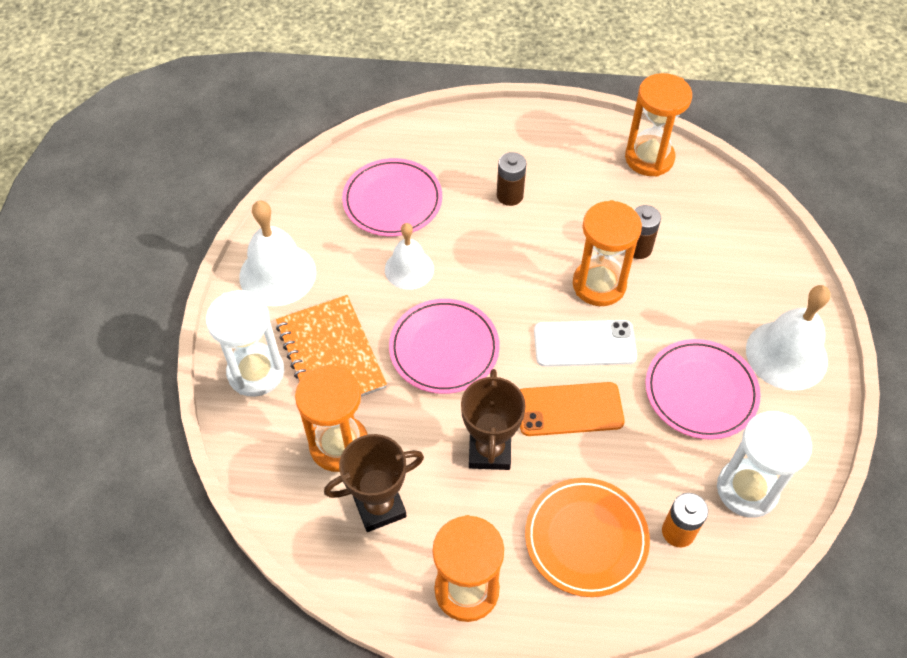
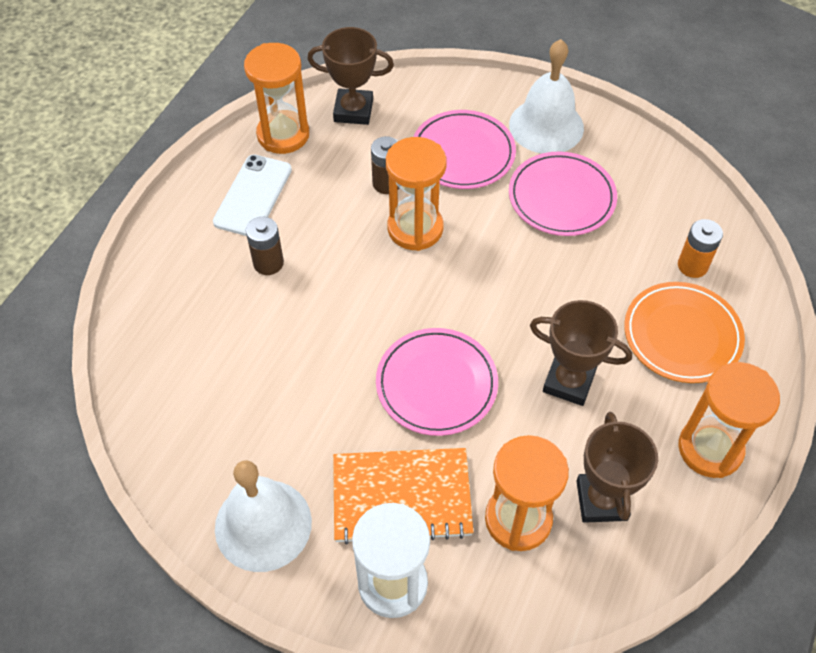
camera: 70 degrees left, 0 degrees up
(392, 201) = (217, 374): pink plate -> pink plate (463, 153)
(409, 269) = (320, 386): white bell -> none
(569, 409) = (546, 301): orange phone -> none
(584, 343) = (477, 264): white phone -> white phone (253, 196)
(708, 197) = (353, 111): none -> brown trophy
(747, 489) = (666, 203): white hourglass -> none

